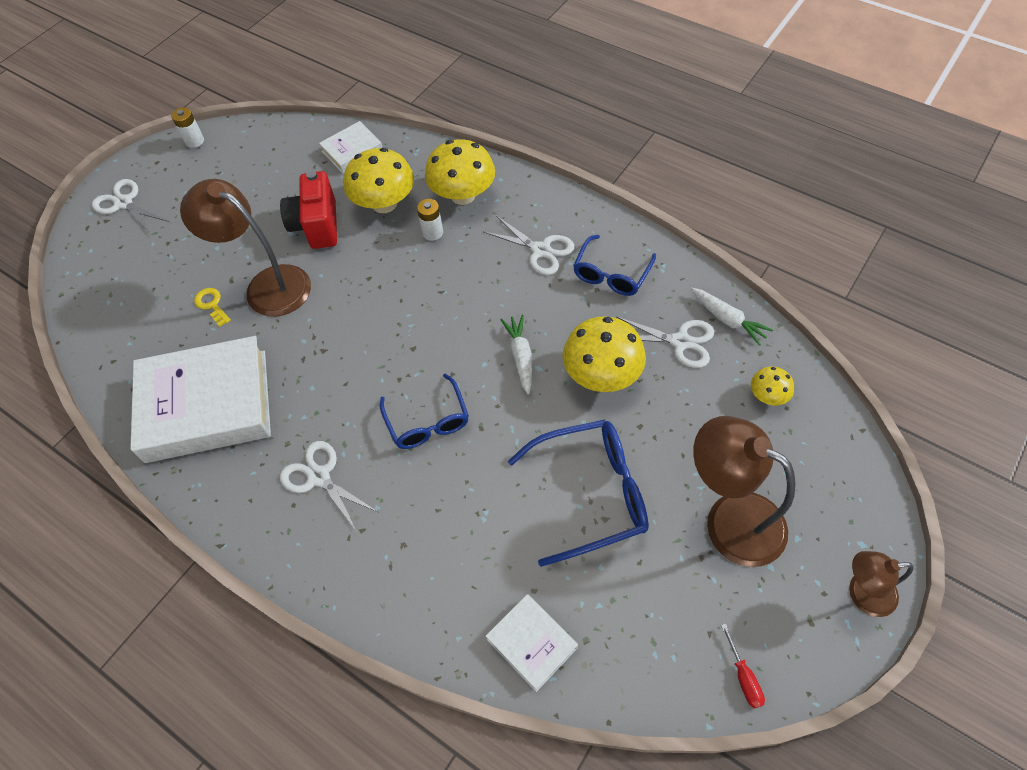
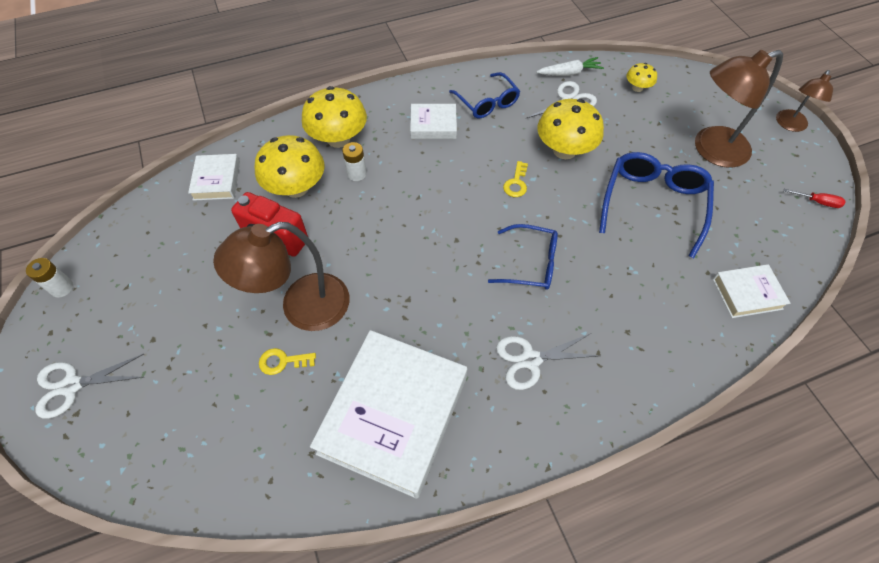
camera: 60 degrees left, 0 degrees up
(520, 357) = (516, 183): white carrot -> yellow key
(541, 250) = (433, 125): white scissors -> white book

